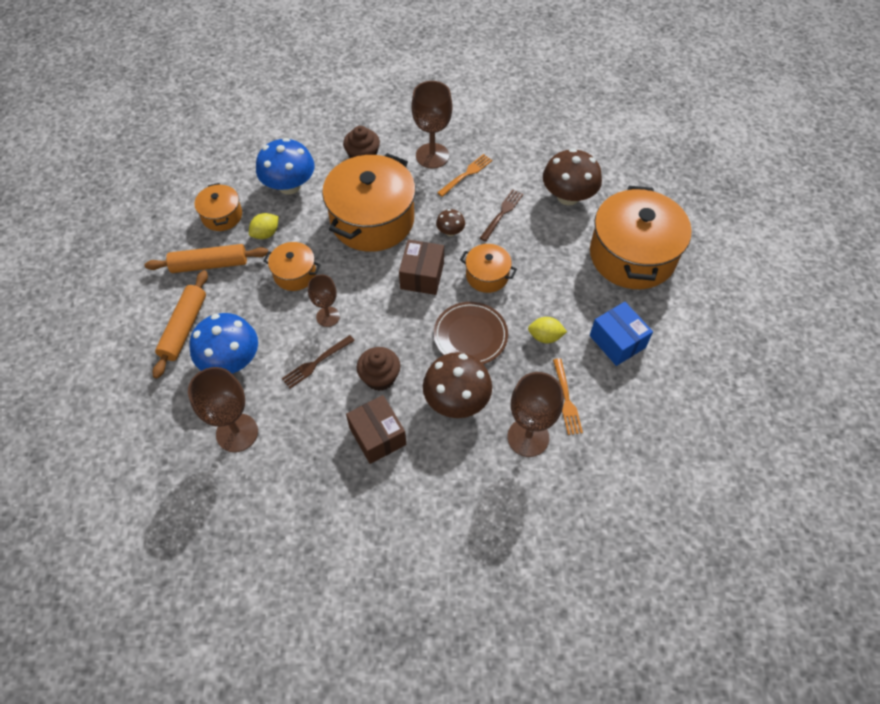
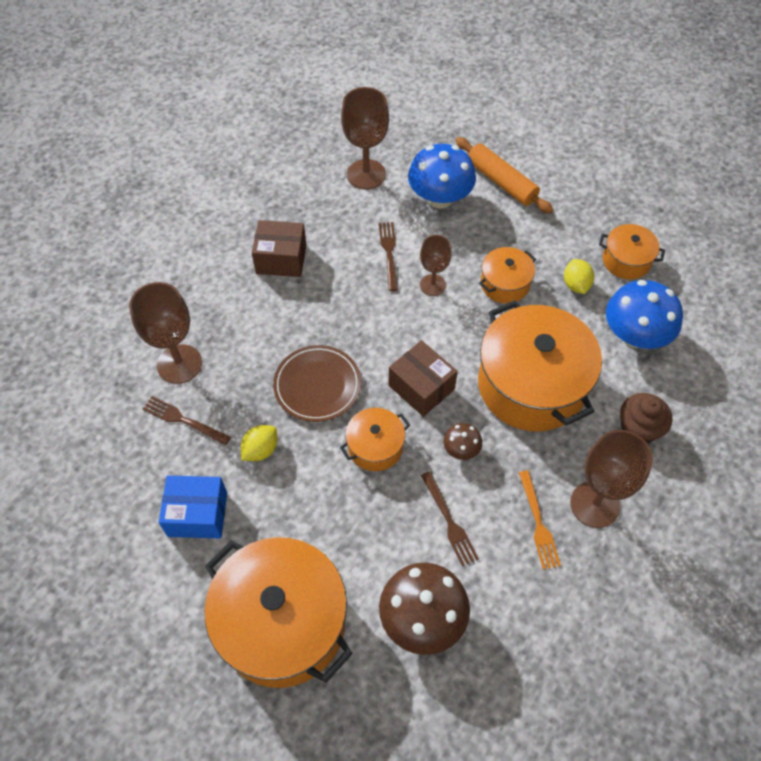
camera: 125 degrees right, 0 degrees up
(209, 265) = (565, 226): orange rolling pin -> none
(380, 377) = (335, 290): brown cupcake -> none
(456, 400) = (262, 333): brown mushroom -> none
(566, 399) = (183, 420): orange fork -> brown fork

